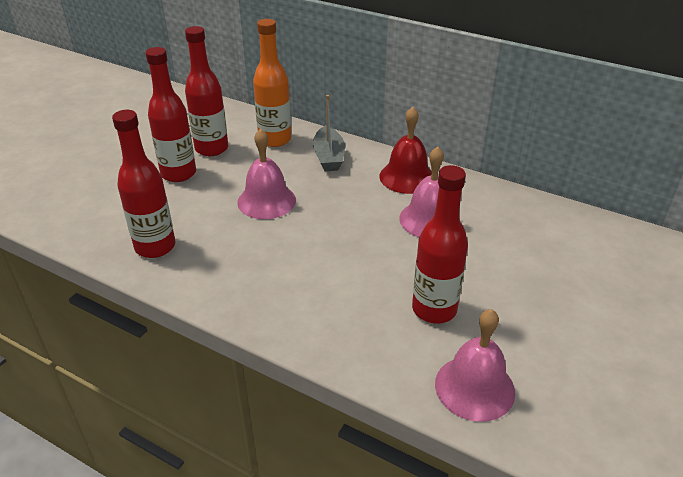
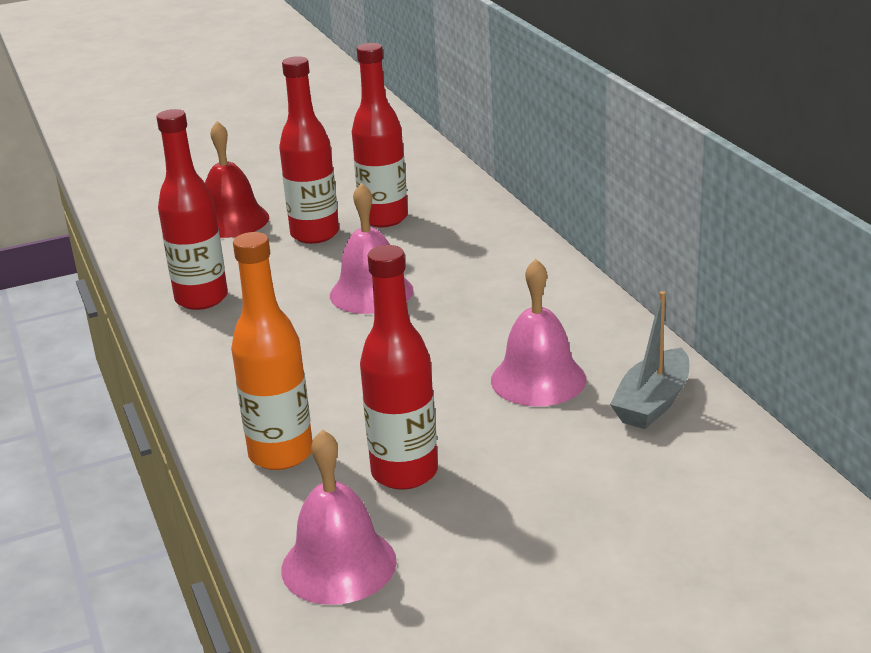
camera: 40 degrees right, 10 degrees down
(275, 139) = (470, 229): orange bottle -> orange bottle (281, 454)
(328, 157) = (510, 268): grey boat -> grey boat (652, 403)
(407, 177) = (579, 322): red bell -> red bell (232, 221)

